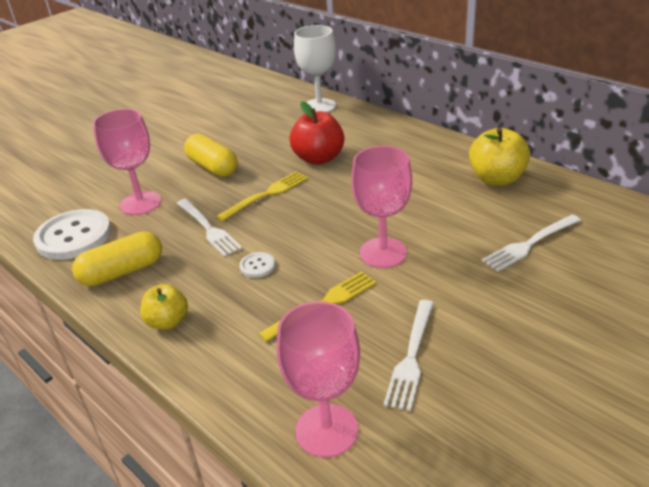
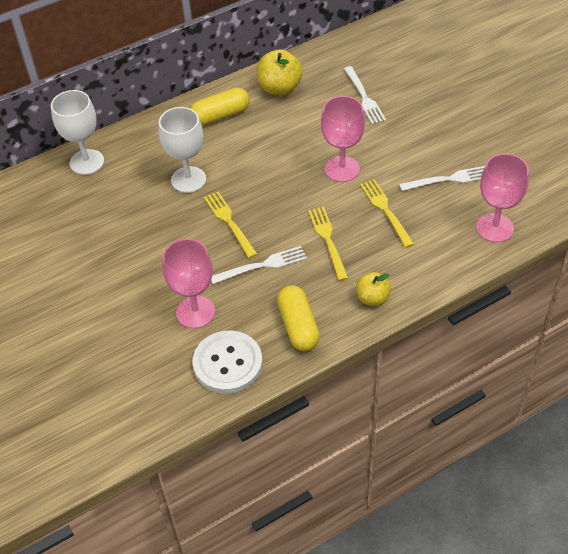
camera: 75 degrees left, 15 degrees up
(213, 167) = (159, 254): yellow capsule -> yellow capsule (220, 115)
(257, 266) = (327, 240): white button -> yellow fork
(318, 158) = (188, 180): red apple -> white goblet
(411, 357) = (449, 179): white fork -> white fork turned 45 degrees counterclockwise

